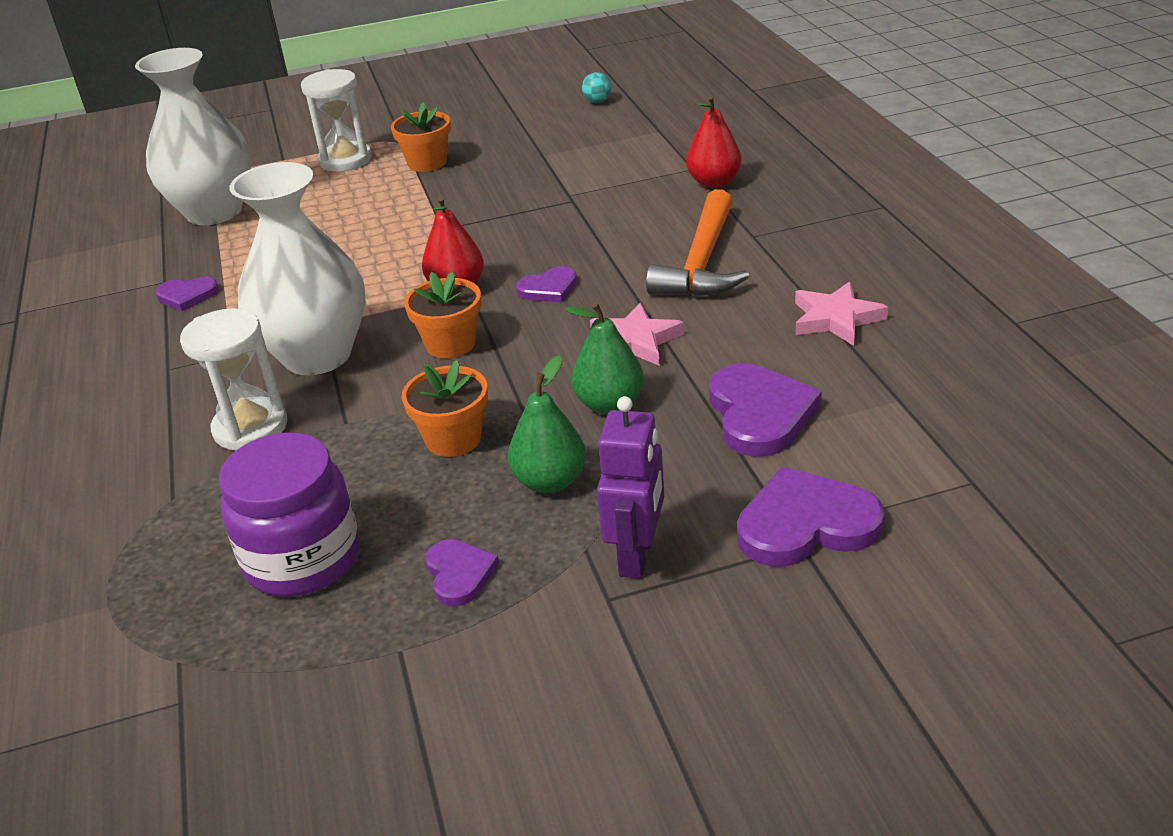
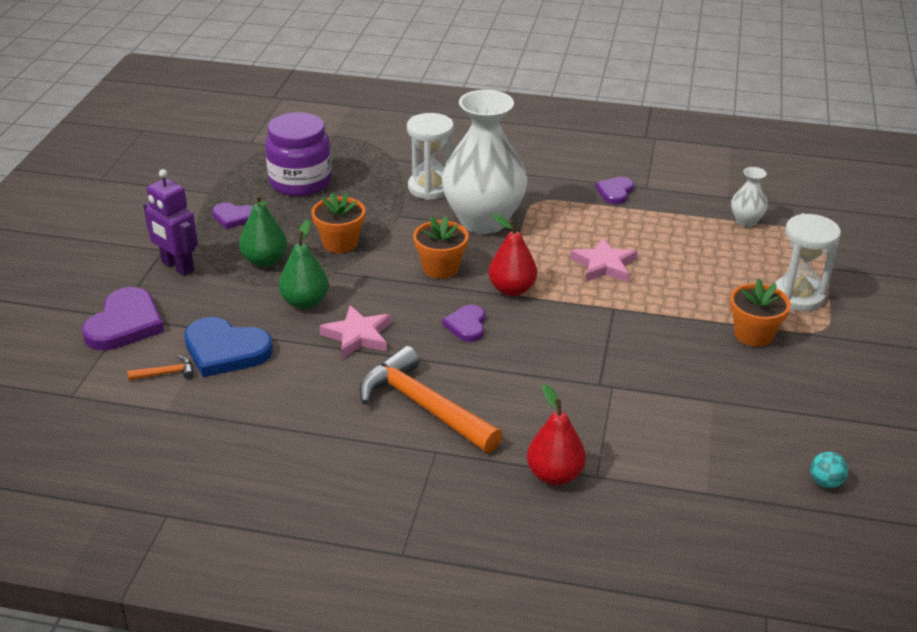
camera: 115 degrees right, 0 degrees up
(214, 212) = (746, 221): white vase -> white vase, size x0.43
(759, 414) = (225, 350): purple heart -> blue heart
(836, 319) = (277, 432): pink star -> pink star (604, 265)
(848, 434) = (166, 373): none -> orange hammer

